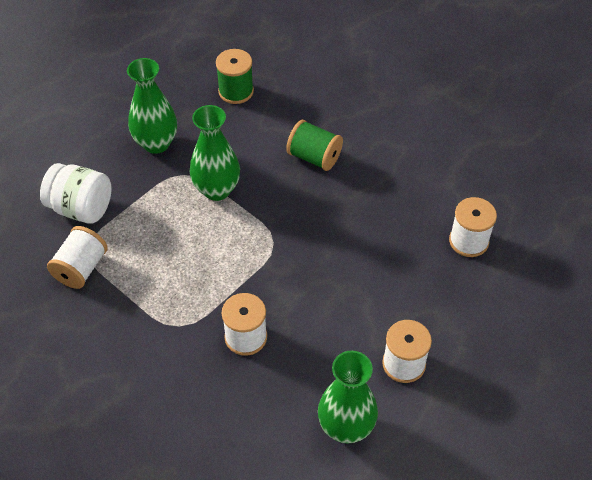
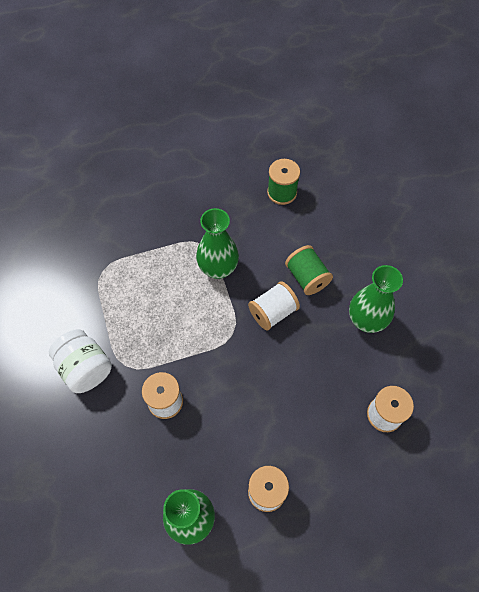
camera: 30 degrees right, 10 degrees up
(81, 208) = (116, 235): white jar -> white jar (85, 368)
(81, 268) = (88, 283): white spool -> white spool (273, 312)
(156, 143) = (198, 208): green vase -> green vase (366, 320)

